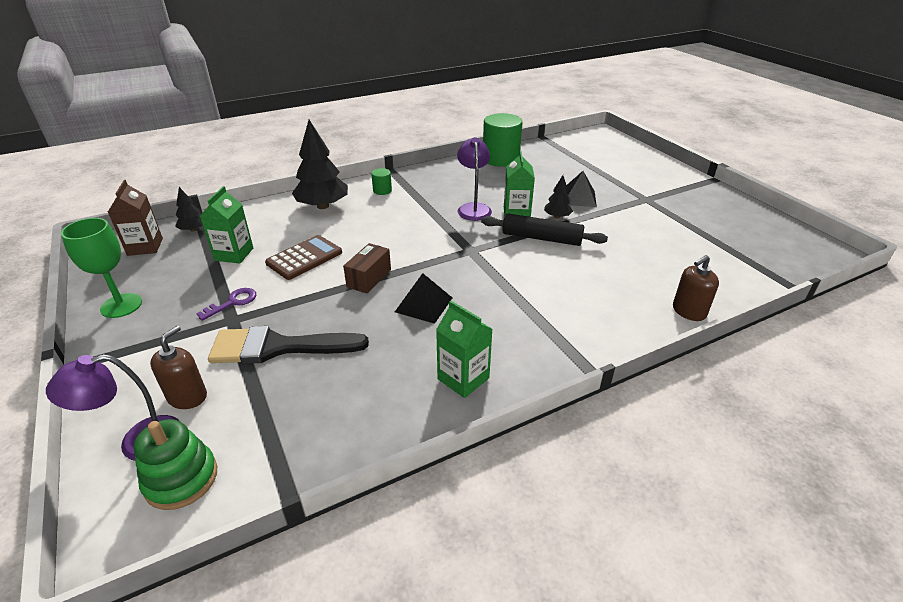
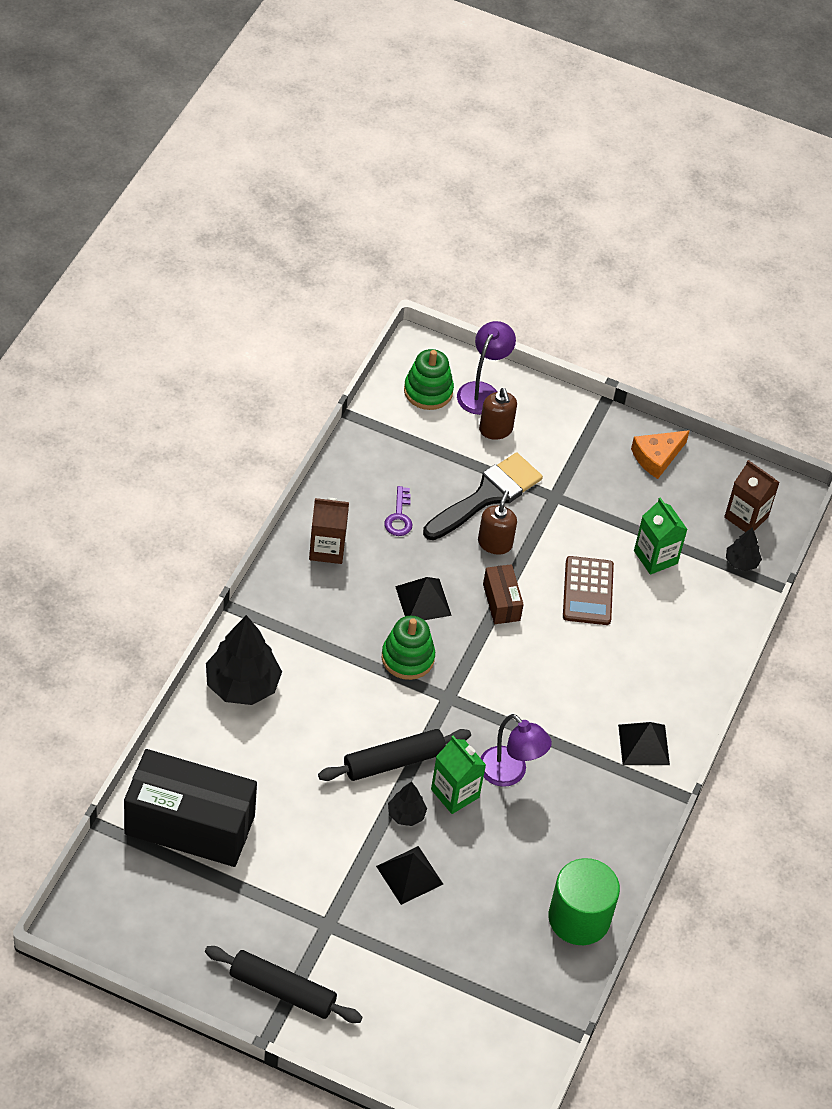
camera: 135 degrees right, 15 degrees up
(121, 305) = (657, 457): green goblet -> orange cheese
(232, 302) = (577, 510): purple key -> purple key (399, 516)
(323, 206) = (671, 675): black tree -> black tree (242, 685)
(382, 190) = (643, 744): green cylinder -> black pyramid
(463, 378) = (327, 549): green carton -> brown carton
(475, 279) = (407, 658): none -> green stacking toy
(688, 311) = (192, 728): brown soap dispenser -> brown soap dispenser (495, 543)
(692, 189) = (282, 990): none -> black rolling pin
(719, 264) = (190, 825): none -> black box

